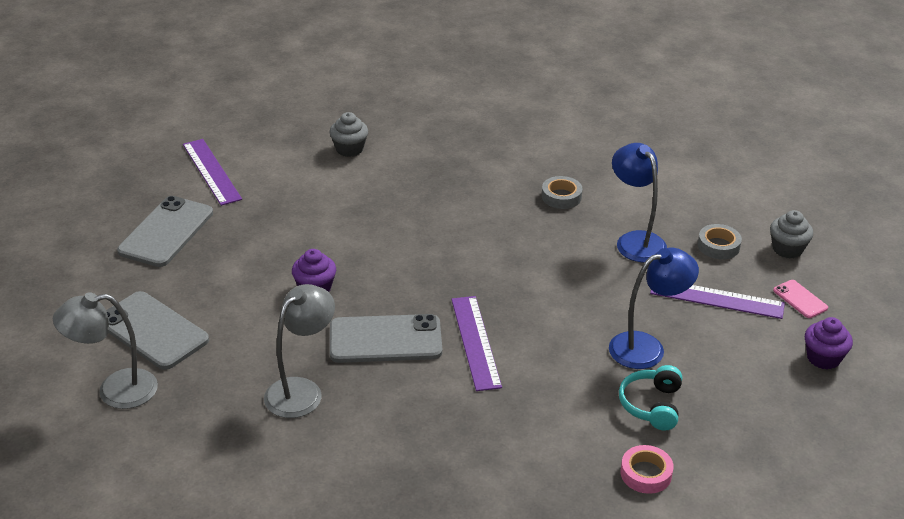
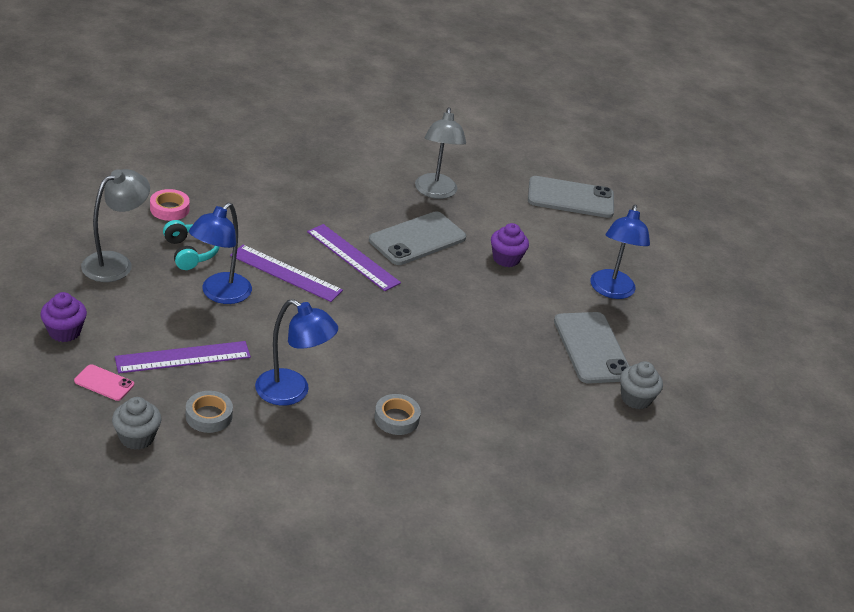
camera: 140 degrees right, 0 degrees up
(115, 391) = (542, 160): grey lamp -> grey lamp (115, 263)
(166, 232) = (662, 265): grey phone -> grey phone (591, 348)
(211, 171) = (708, 329): purple ruler -> purple ruler (286, 273)
(251, 227) = (611, 291): none -> blue lamp

